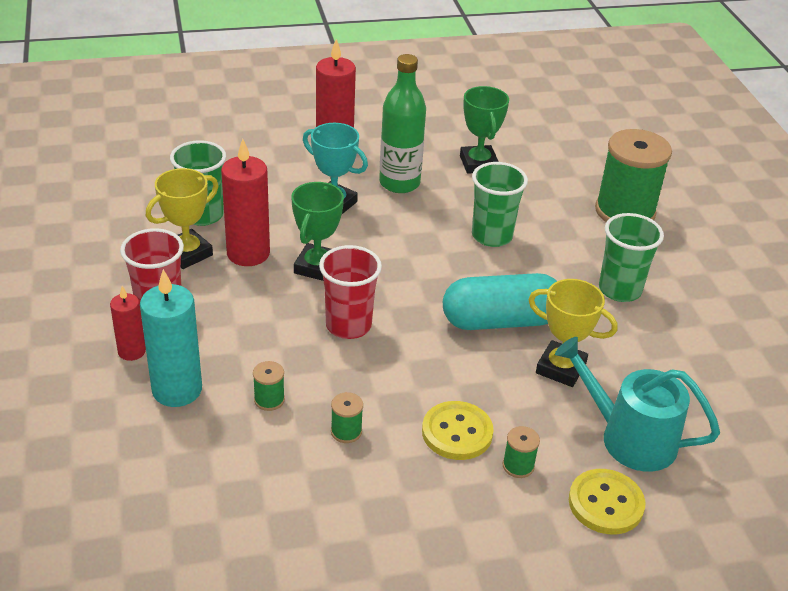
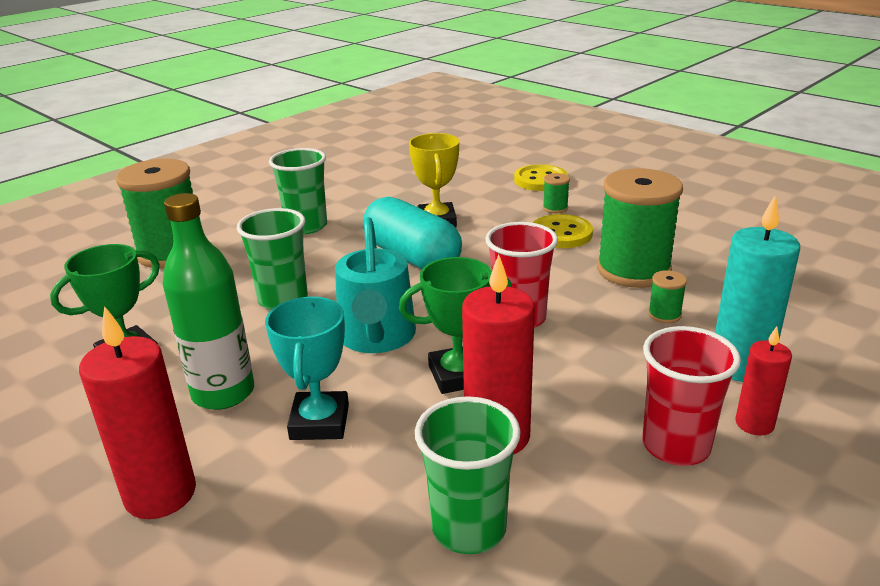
camera: 120 degrees left, 10 degrees down
(187, 253) = (561, 487): yellow trophy -> none
(346, 431) = (633, 270): green spool -> green spool, size x2.46
(629, 438) = (473, 187): turquoise watering can -> turquoise watering can (377, 337)

